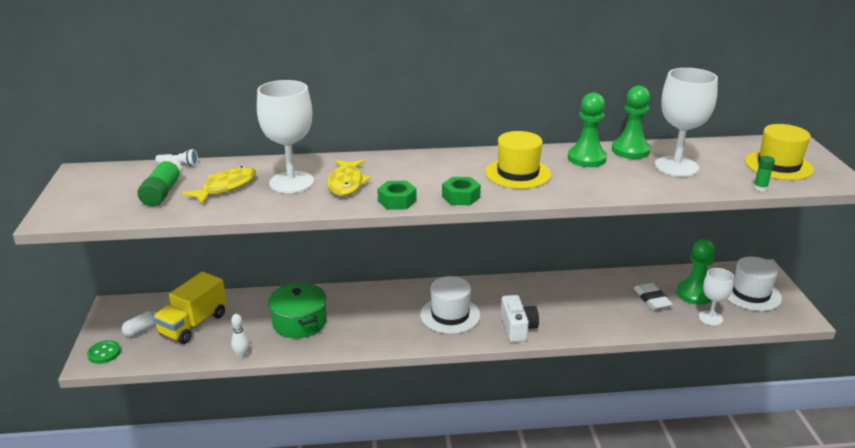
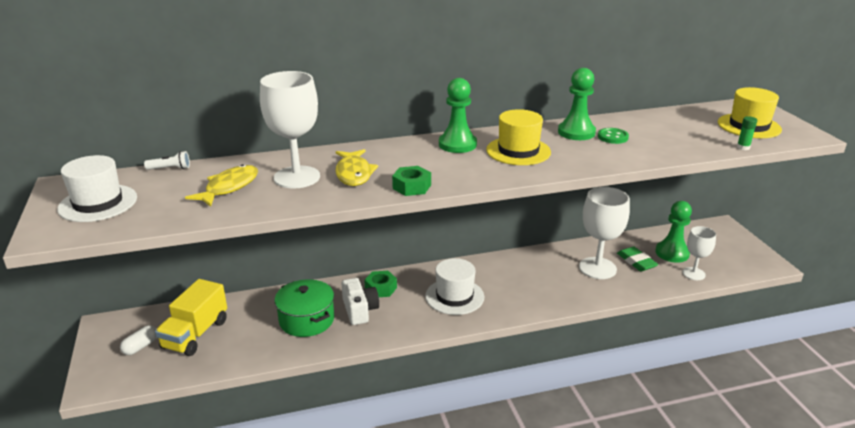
camera: 10 degrees left, 0 degrees up
(104, 353) = (105, 376): green button -> green button (612, 137)
(162, 192) = (161, 198): green glue stick -> none
(242, 355) = (256, 361): white bowling pin -> none
(461, 197) = (473, 177): green nut -> green nut (381, 288)
(517, 328) = (522, 302): white camera -> white camera (359, 310)
(630, 150) = (613, 122): green pawn -> green pawn (457, 144)
(652, 299) = (636, 261): white eraser -> green eraser
(676, 167) = (660, 134): white goblet -> white goblet (597, 268)
(750, 294) = (720, 248): white hat -> white hat (98, 203)

